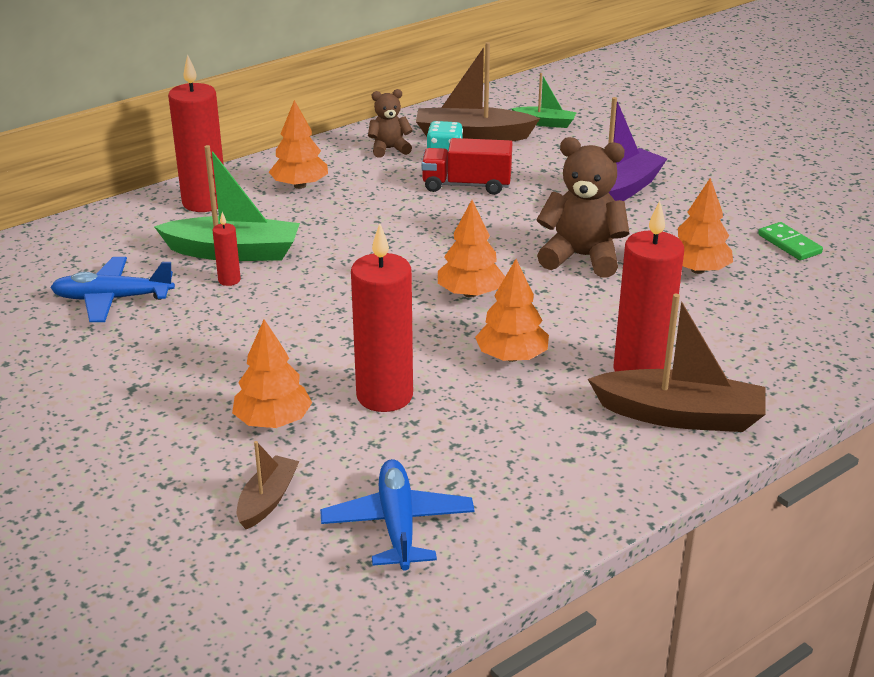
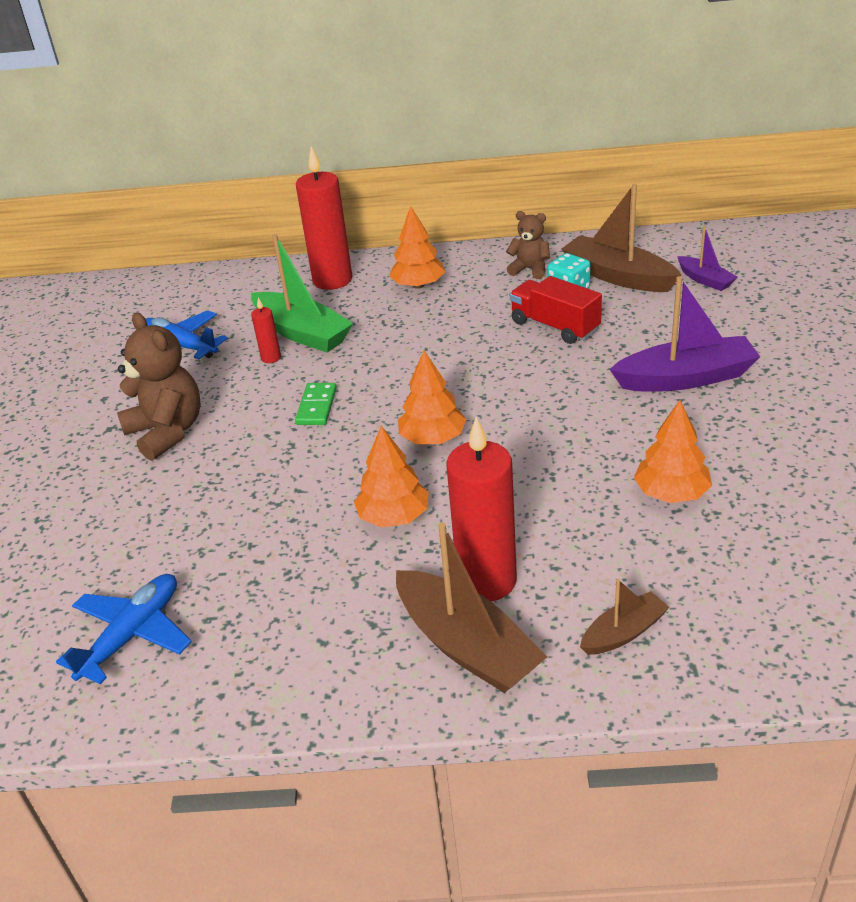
camera: 40 degrees right, 5 degrees up
(267, 500) = (79, 566): brown boat -> brown boat (623, 632)
(273, 421) = (159, 498): orange tree -> none
(384, 396) = (257, 511): red candle -> none
(545, 123) = (705, 280): green boat -> purple boat
(582, 257) = (573, 437): brown teddy bear -> brown teddy bear (167, 432)
(789, 244) = (809, 500): green domino -> green domino (316, 406)

